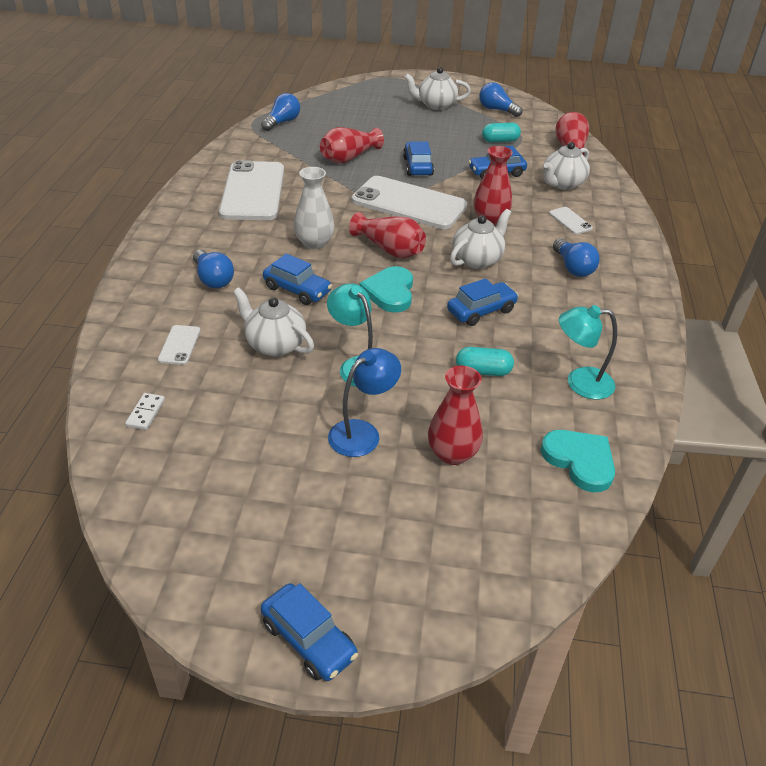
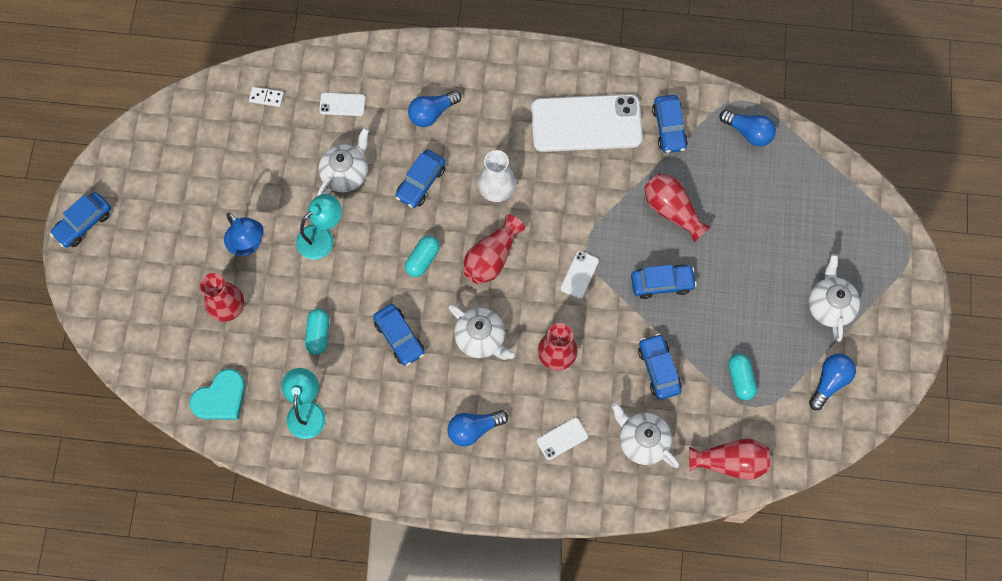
camera: 90 degrees right, 30 degrees up
(269, 154) = (669, 128): none -> blue car
(390, 292) = (423, 259): turquoise heart -> turquoise capsule
(409, 203) = (579, 274): white phone -> white phone, size x0.41

